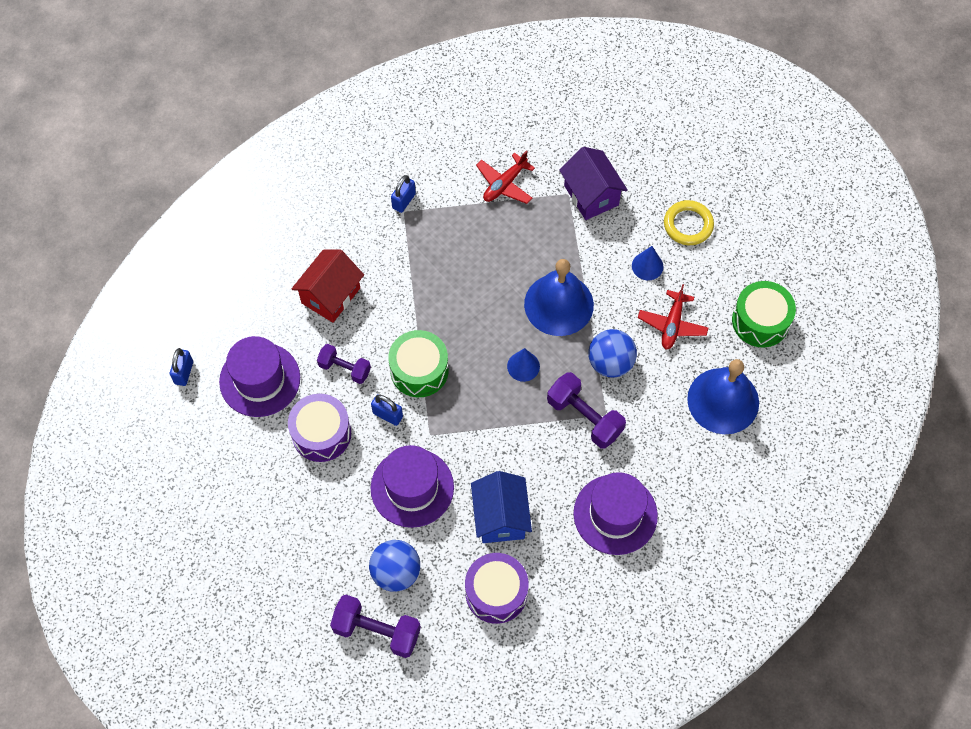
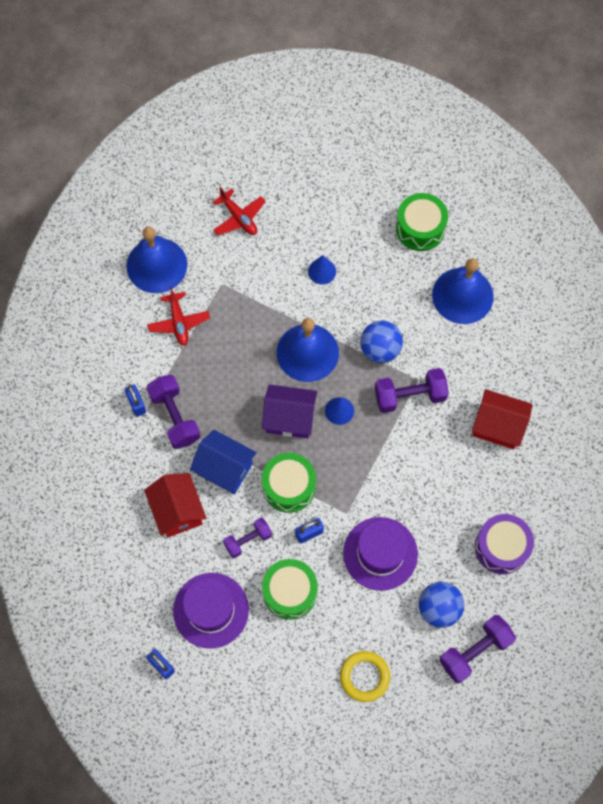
camera: 55 degrees left, 5 degrees up
(321, 433) = (290, 592): purple drum -> green drum
(415, 238) = (175, 417): none -> purple dumbbell
(500, 517) = (446, 506): blue house -> blue house (225, 468)
(544, 133) = (156, 265): none -> blue bell
(591, 195) = (235, 269): purple house -> purple house (289, 418)
(615, 514) = (498, 426): purple hat -> red house
(672, 324) = (380, 287): red plane -> red plane (239, 217)
(688, 225) = (309, 221): yellow ring -> yellow ring (364, 677)

